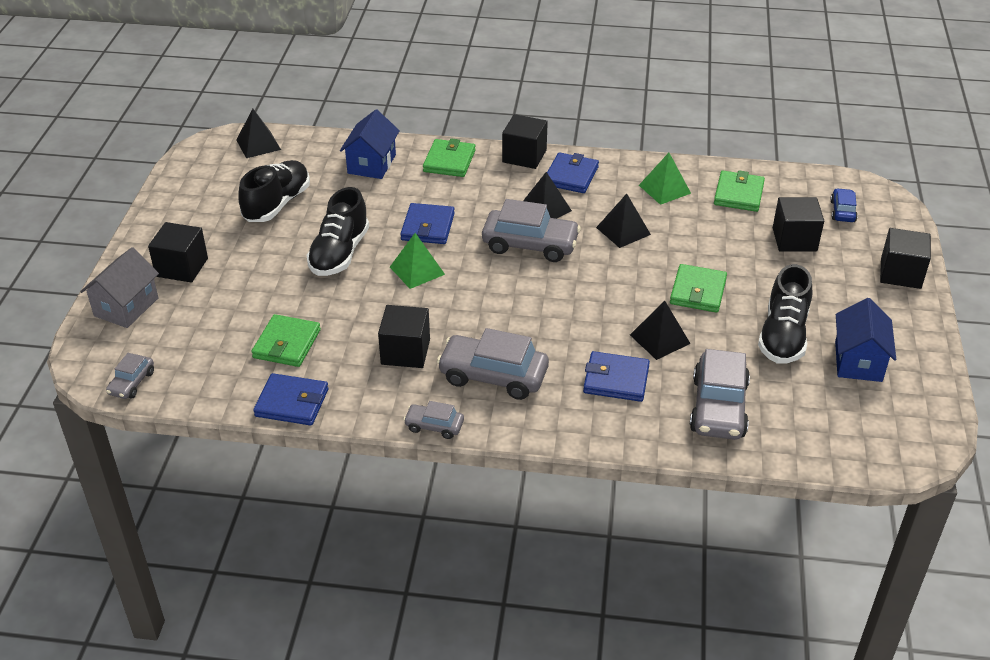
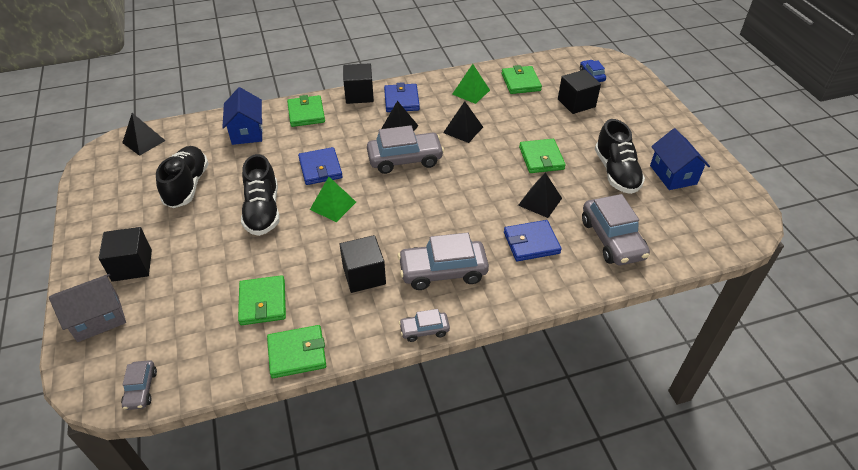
camera: 25 degrees left, 5 degrees up
(126, 307) = (98, 318): grey house -> grey house turned 60 degrees clockwise
(292, 403) = (297, 353): blue wallet -> green wallet
(900, 273) = (654, 107): black cube -> none

